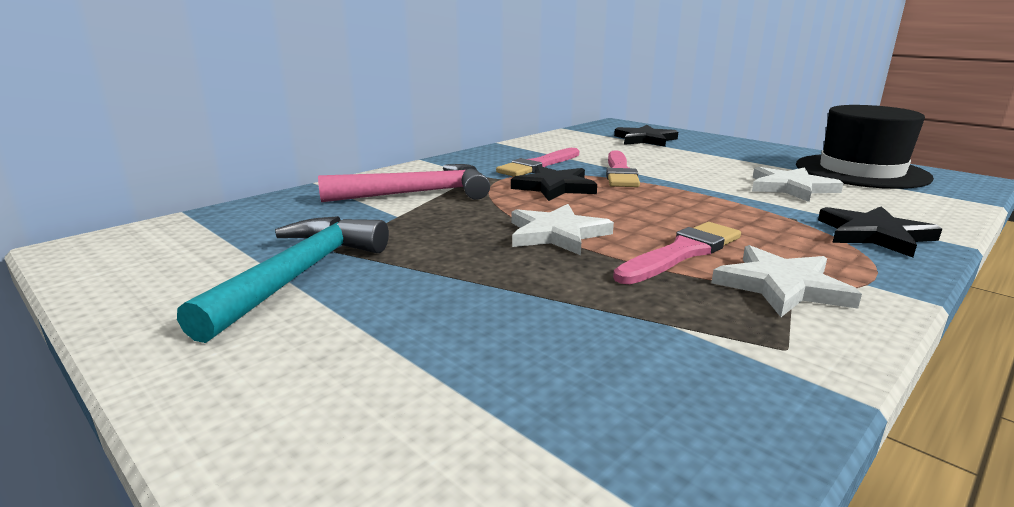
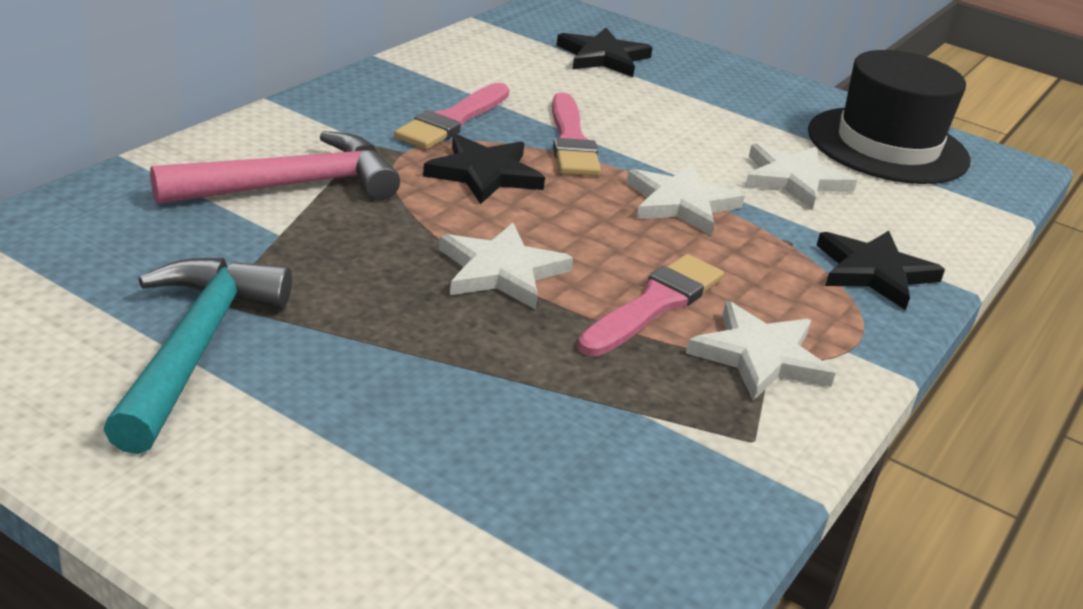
camera: 15 degrees left, 10 degrees up
(701, 199) = (680, 203): none -> white star

